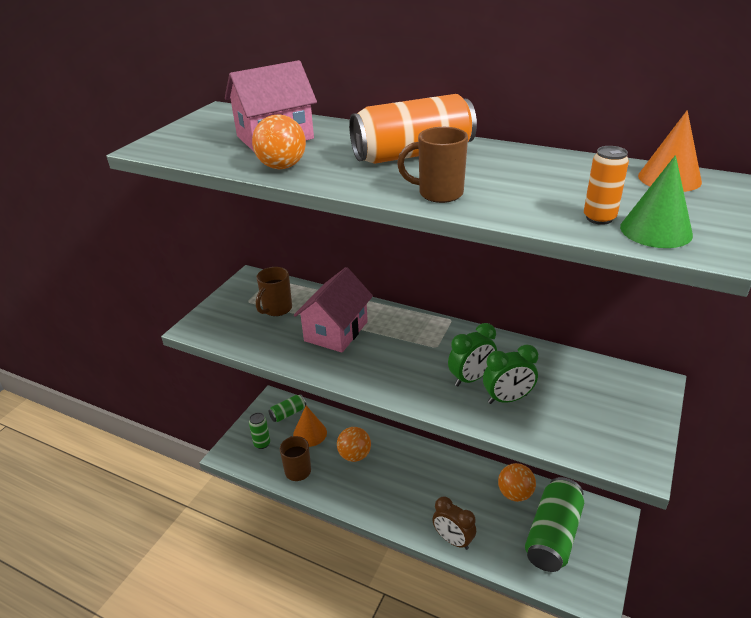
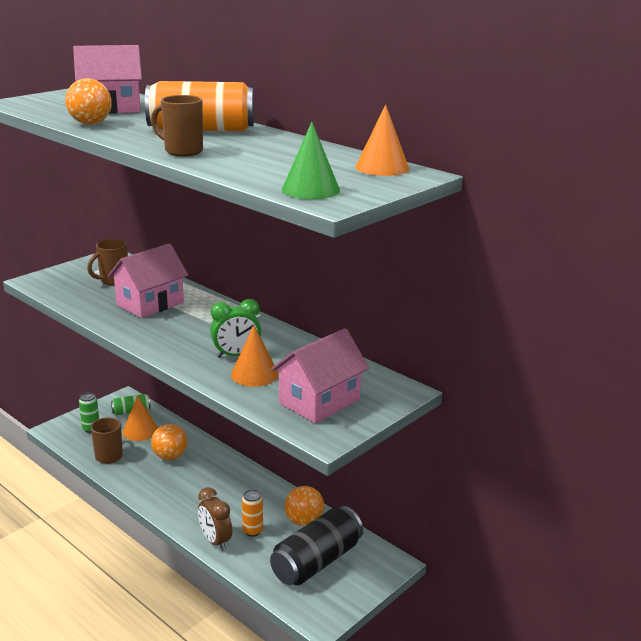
camera: 15 degrees right, 10 degrees down
(507, 399) = (254, 374): green clock -> orange cone
(553, 535) = (317, 562): green can -> black can
(595, 418) = (319, 401): none -> pink house
(599, 218) = (280, 178): orange can -> orange can (252, 531)

